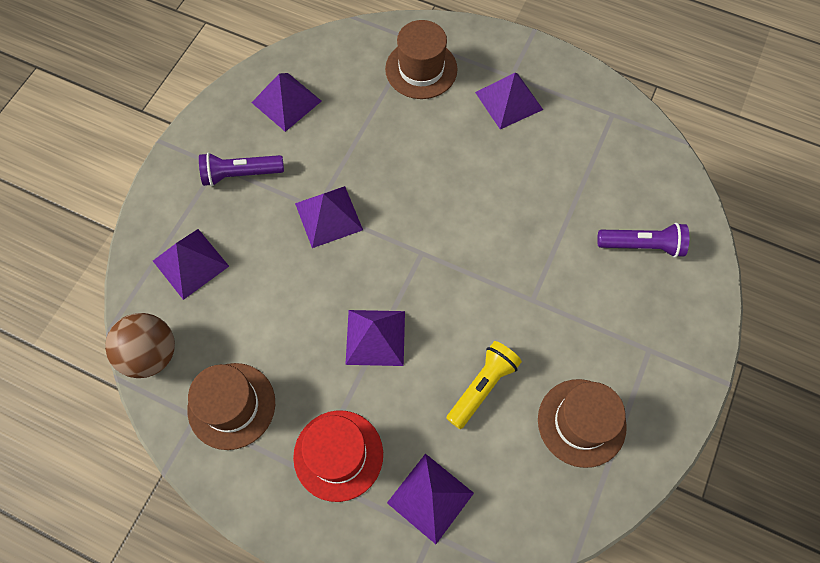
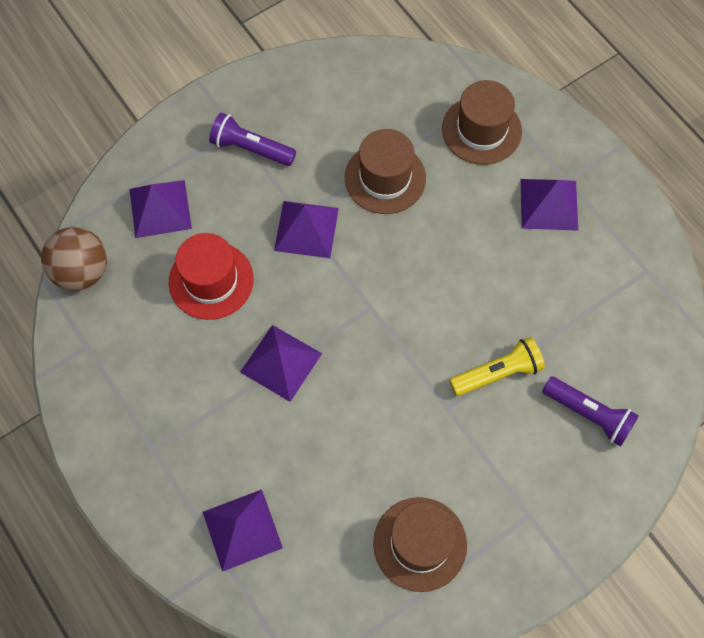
camera: 30 degrees right, 0 degrees up
(231, 405) = (122, 353): brown hat -> brown hat (385, 178)
(286, 101) = (333, 99): purple pyramid -> none
(338, 455) = (186, 447): red hat -> red hat (211, 280)
(482, 386) = (349, 460): yellow flashlight -> yellow flashlight (498, 373)

